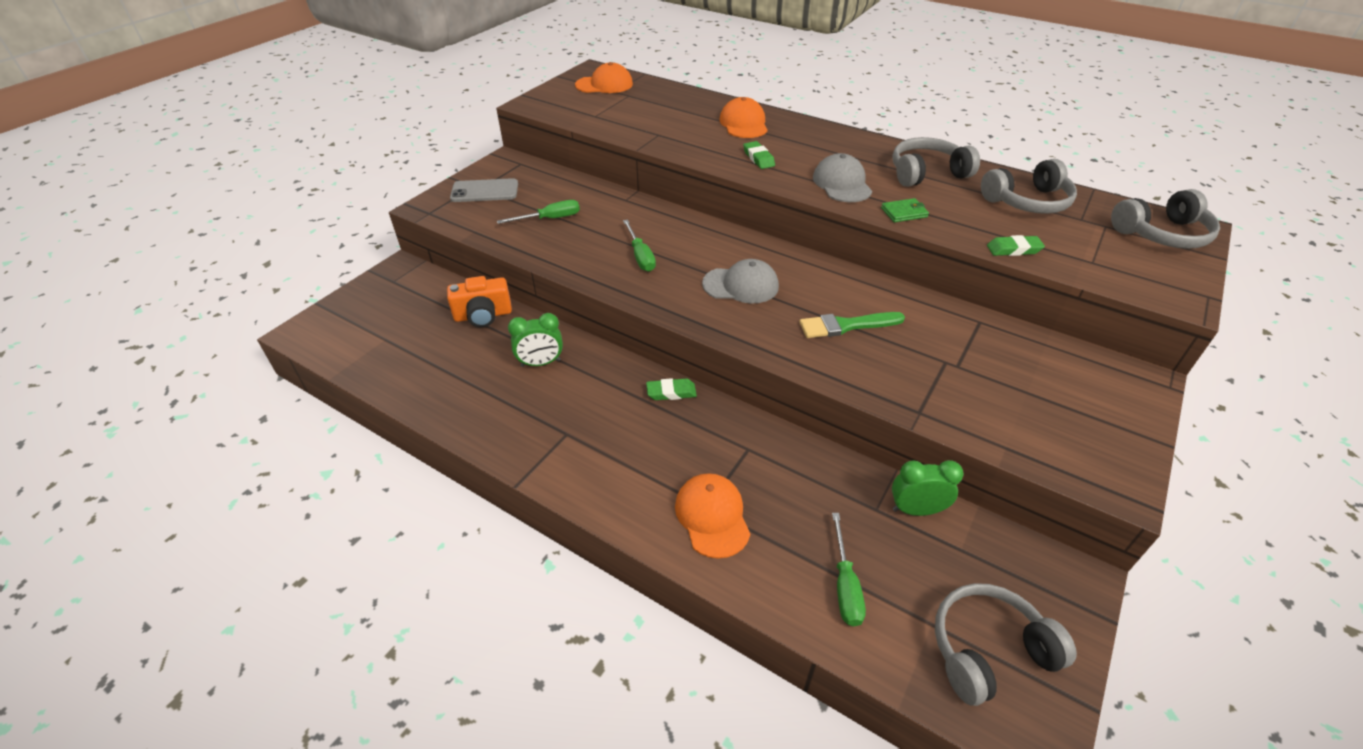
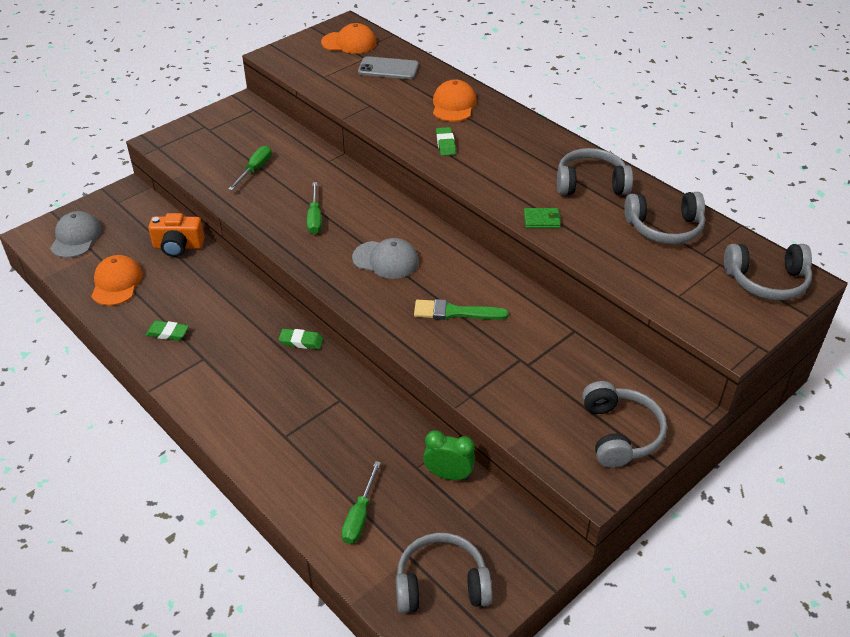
camera: 15 degrees right, 0 degrees up
(484, 191) = (211, 133): grey phone -> grey phone (388, 69)
(540, 363) = (208, 296): green clock -> none
(550, 219) = (255, 169): green screwdriver -> green screwdriver turned 60 degrees counterclockwise
(712, 516) = (285, 445): orange cap -> orange cap (116, 283)
(842, 184) = (505, 182): grey cap -> grey cap (76, 237)
(1013, 249) = (615, 272): green eraser -> green eraser (167, 333)
(1102, 420) = (620, 433): none -> grey headphones

